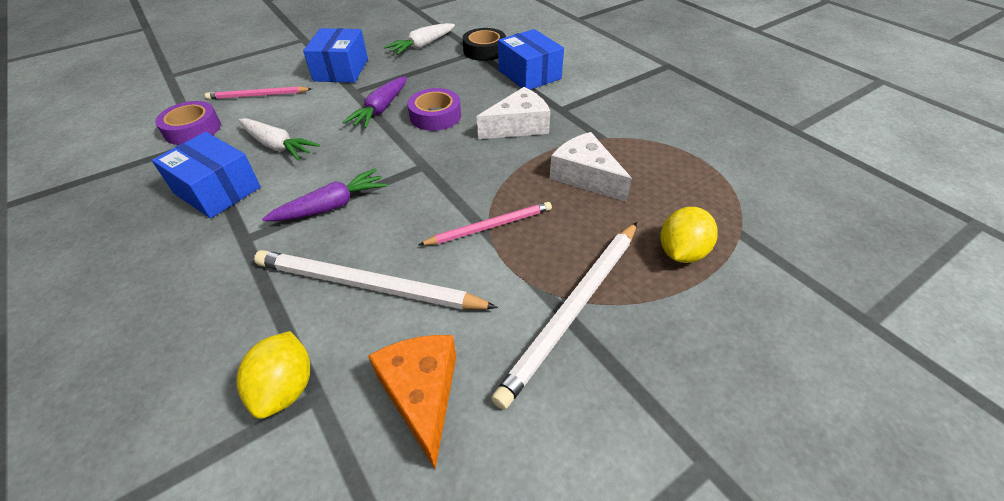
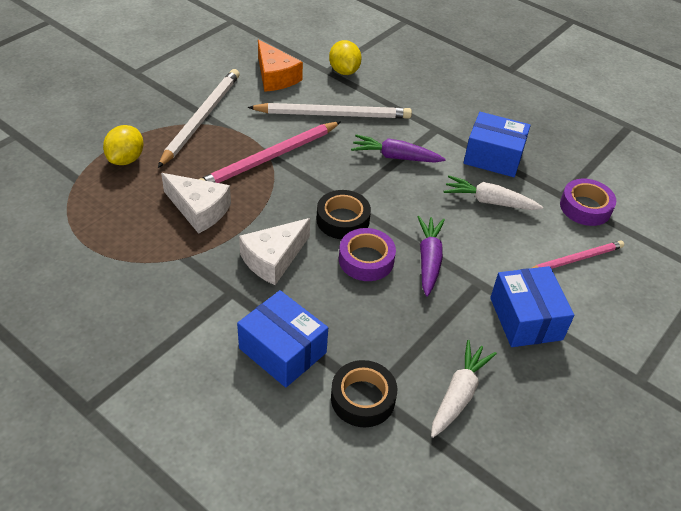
camera: 160 degrees right, 0 degrees up
(331, 206) = (395, 157): purple carrot -> purple carrot turned 60 degrees clockwise
(437, 148) = (343, 220): none -> black tape
(490, 226) = (269, 158): pink pencil -> pink pencil, size x1.64

